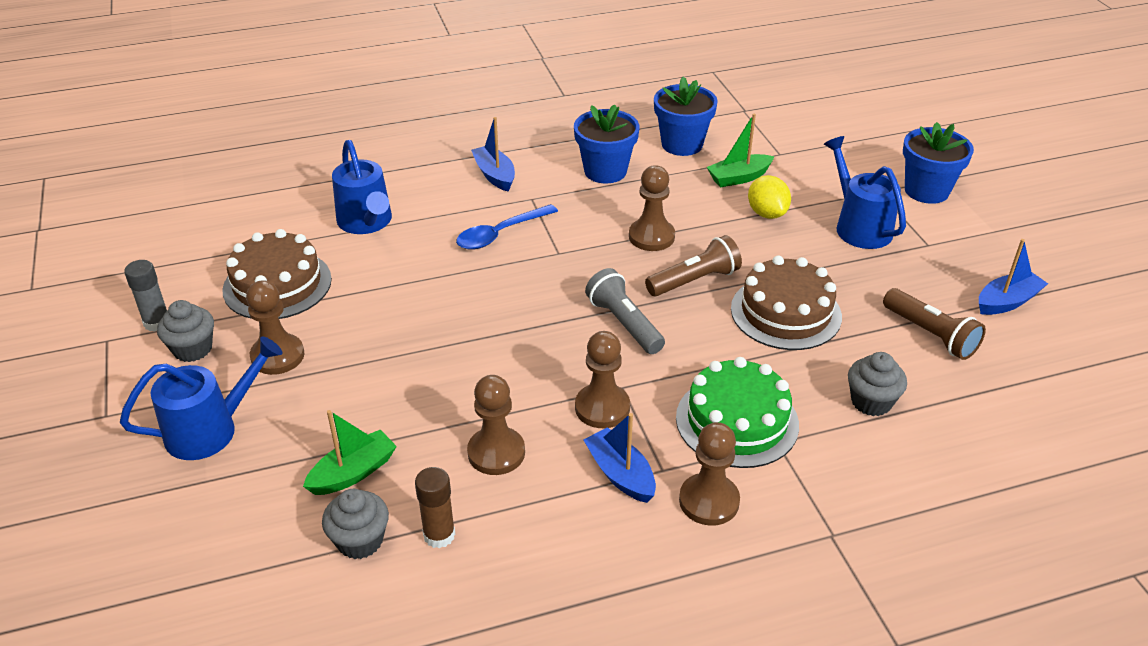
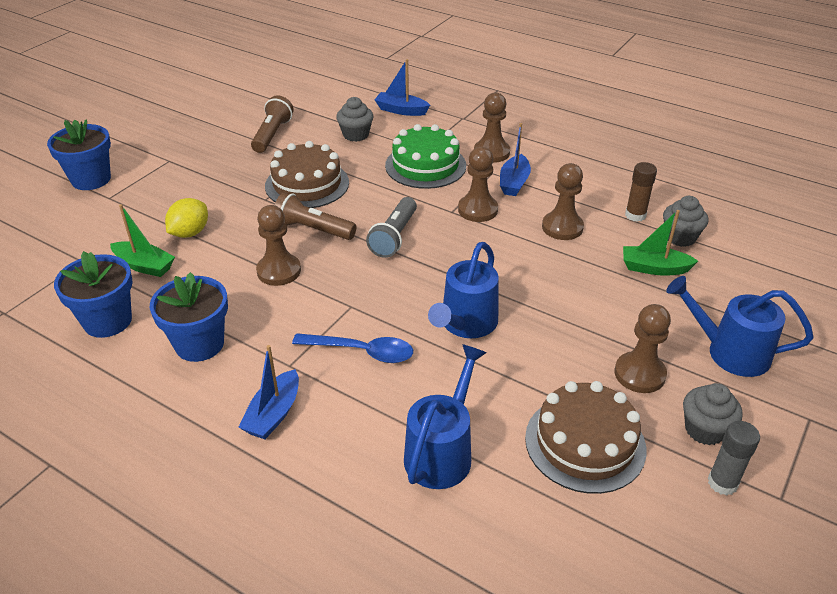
camera: 130 degrees left, 0 degrees up
(859, 226) = (170, 191): blue watering can -> blue watering can (465, 324)
(1007, 302) = (210, 122): blue boat -> blue boat (401, 110)

